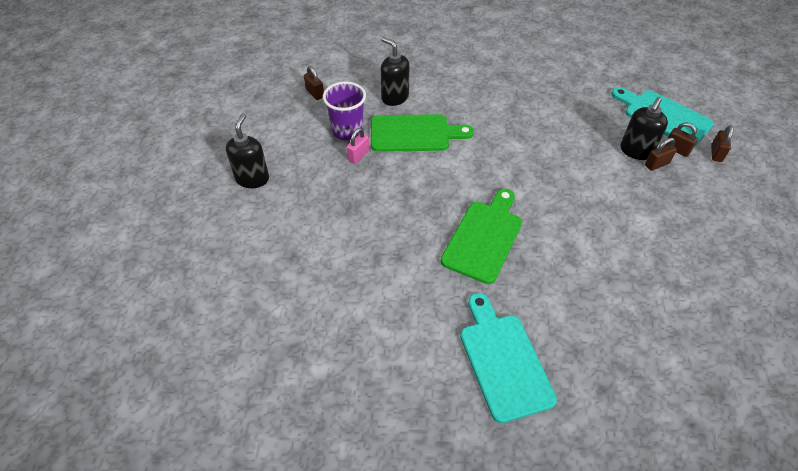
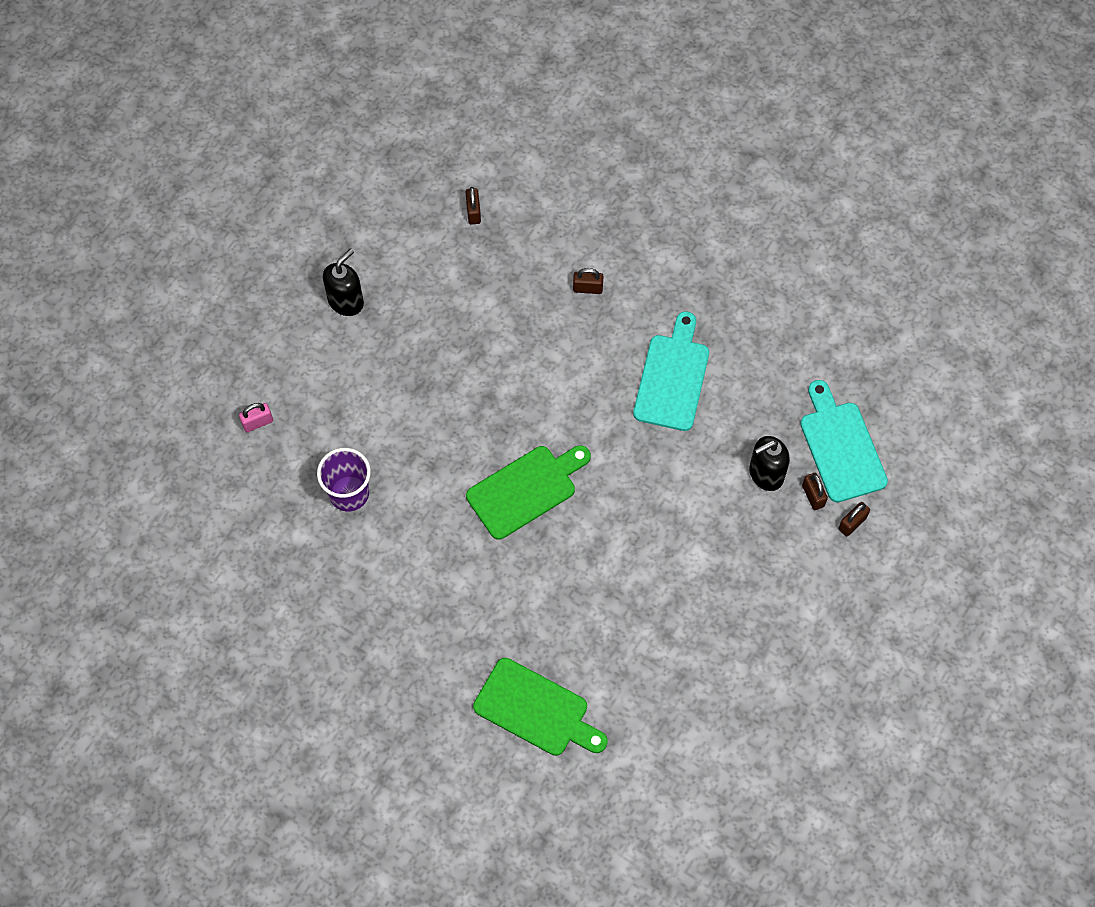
camera: 30 degrees right, 15 degrees up
(347, 131) = (476, 286): purple cup -> purple cup (349, 493)
(358, 155) = (468, 326): pink padlock -> pink padlock (257, 422)
(394, 97) = (557, 263): black soap dispenser -> none
(414, 133) = (545, 326): green cutting board -> green cutting board (536, 710)
(503, 361) = (454, 614): turquoise cutting board -> turquoise cutting board (672, 377)
(656, 164) = (773, 502): brown padlock -> brown padlock (587, 288)

